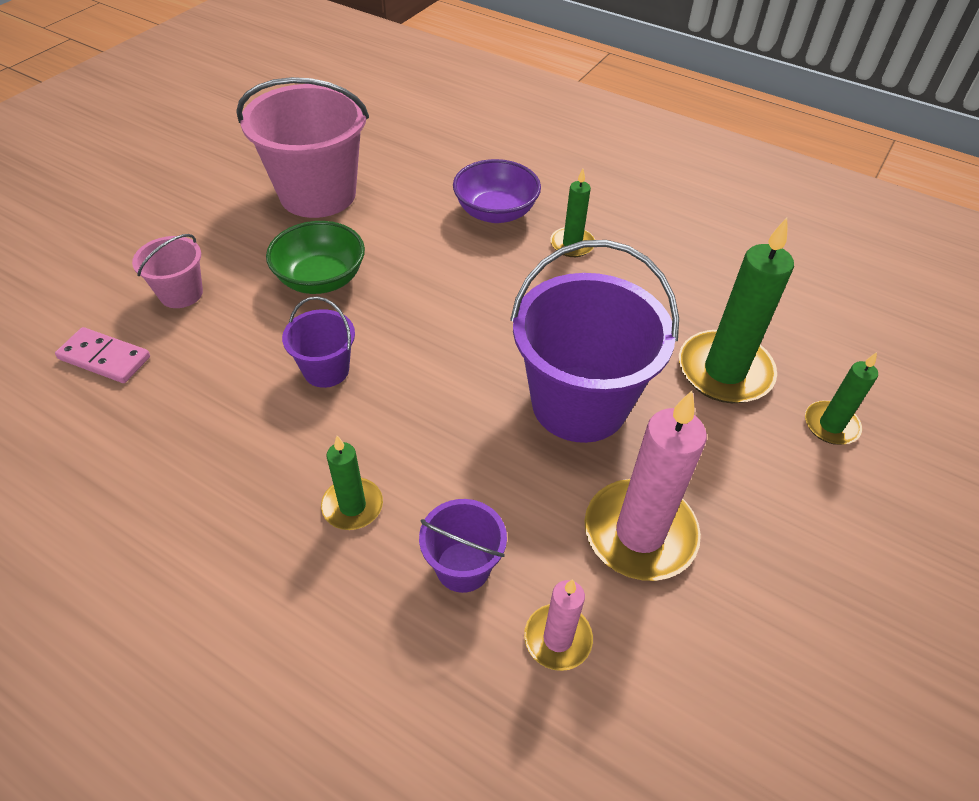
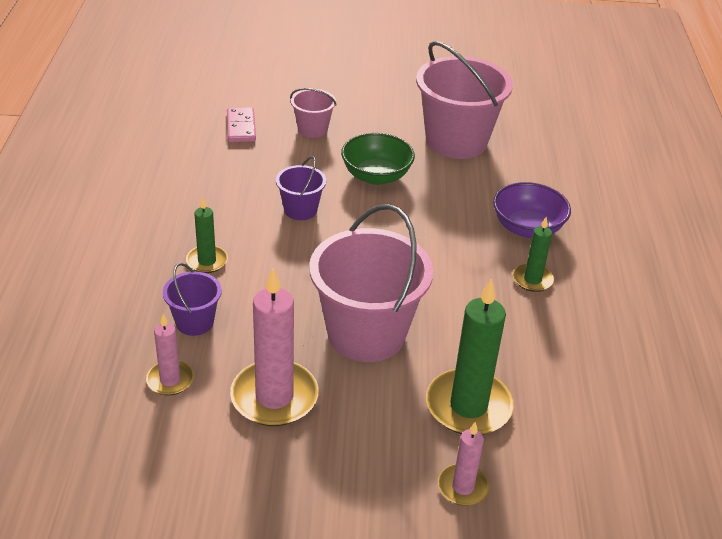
camera: 60 degrees right, 10 degrees down
(579, 403) = (366, 334): purple bucket -> pink bucket
(831, 425) = (463, 487): green candle -> pink candle

